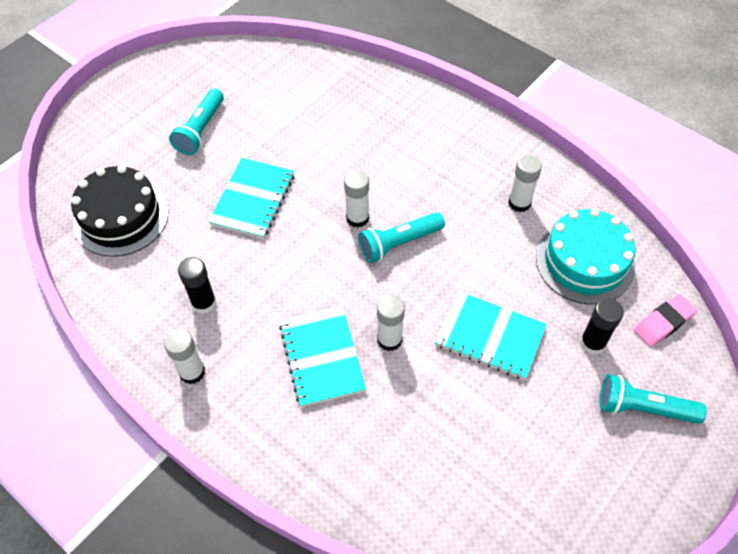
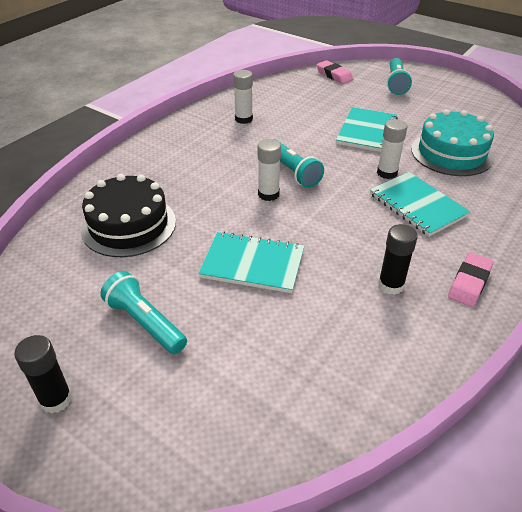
camera: 95 degrees left, 15 degrees down
(121, 217) = (292, 381): black cake -> black cake (129, 225)
(192, 372) = (469, 283): white glue stick -> pink eraser
(200, 130) = (145, 323): turquoise flashlight -> turquoise flashlight turned 150 degrees counterclockwise
(322, 357) = (417, 205): turquoise notebook -> turquoise notebook turned 75 degrees clockwise
(585, 262) = (293, 97): turquoise cake -> turquoise cake (451, 153)
(592, 343) = (357, 96): black glue stick -> black glue stick (56, 399)

